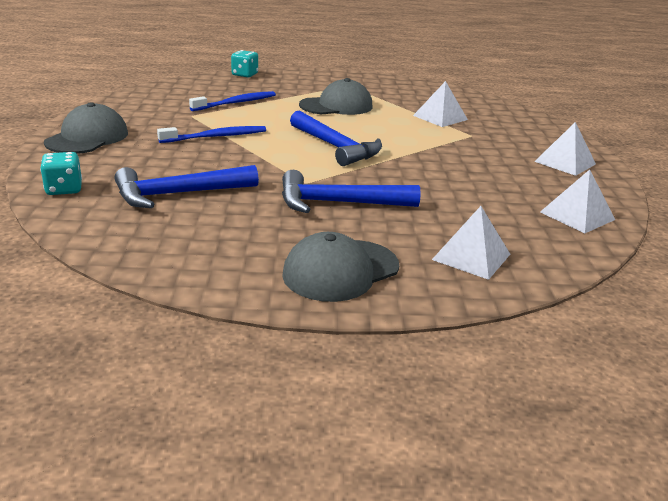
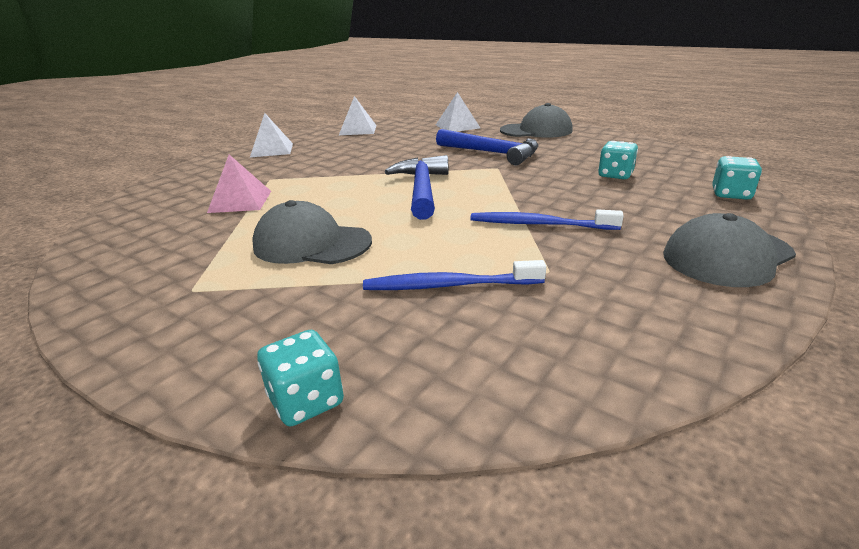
camera: 140 degrees left, 0 degrees up
(179, 194) = (615, 175): blue hammer -> turquoise dice
(440, 117) = (240, 201): white pyramid -> pink pyramid

